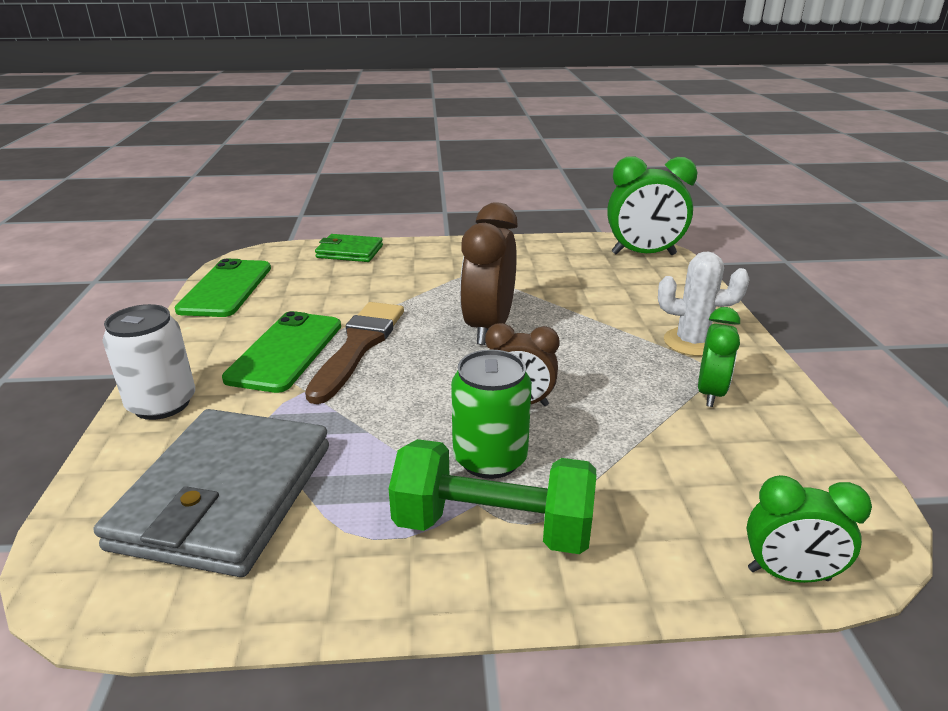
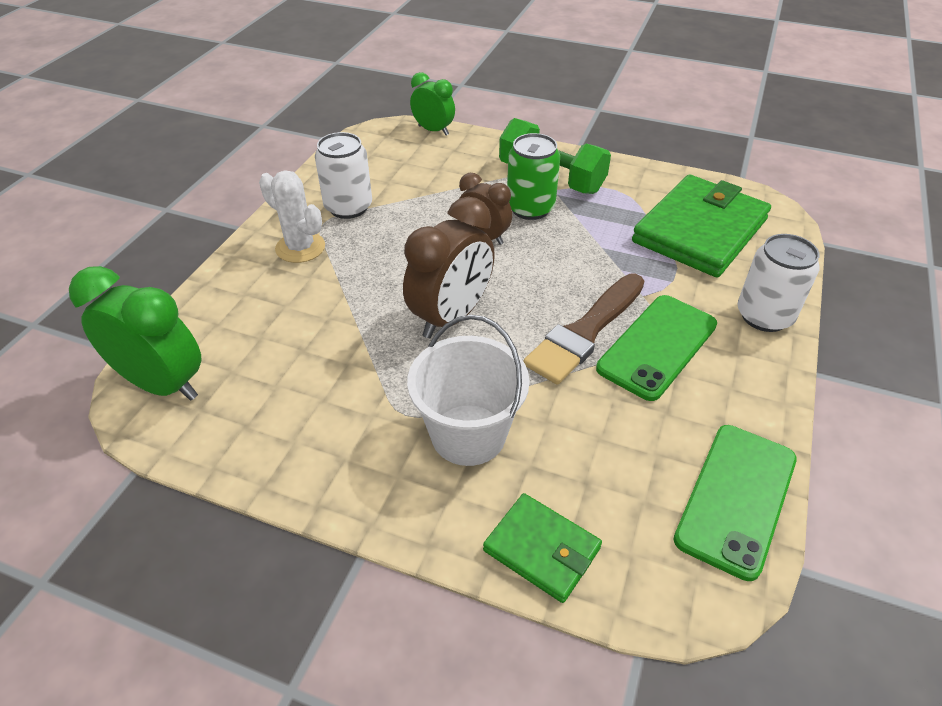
camera: 155 degrees left, 15 degrees up
(225, 495) = (700, 231): grey wallet -> green wallet
(421, 276) = (468, 434): none -> white bucket
(710, 393) = (348, 207): green clock -> white can

